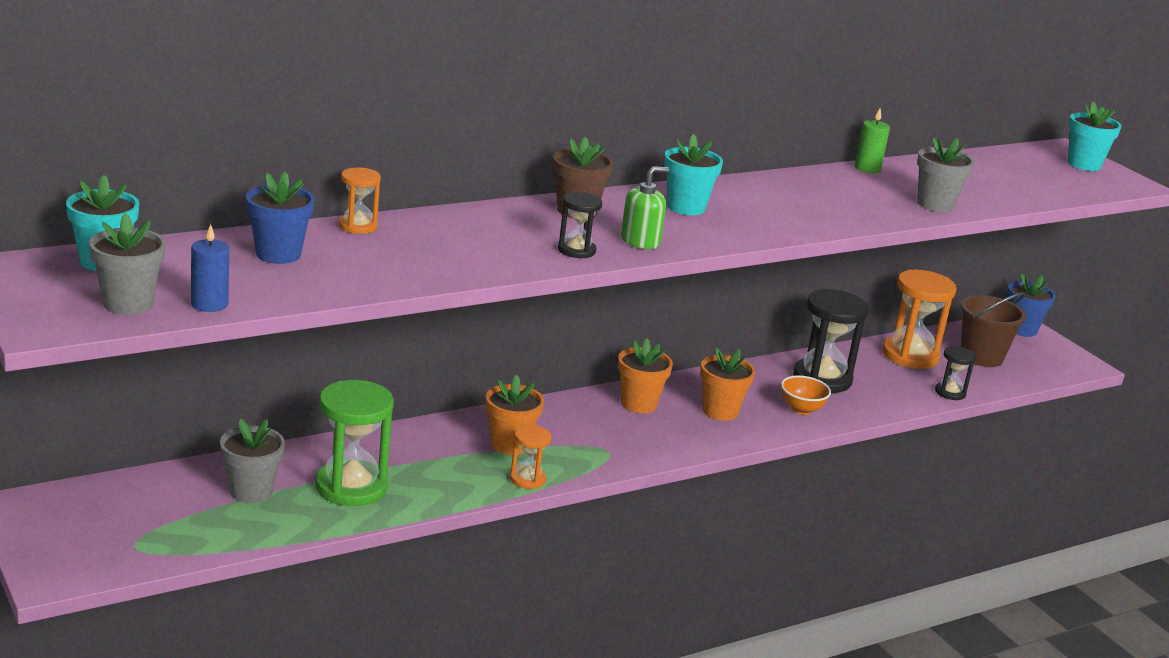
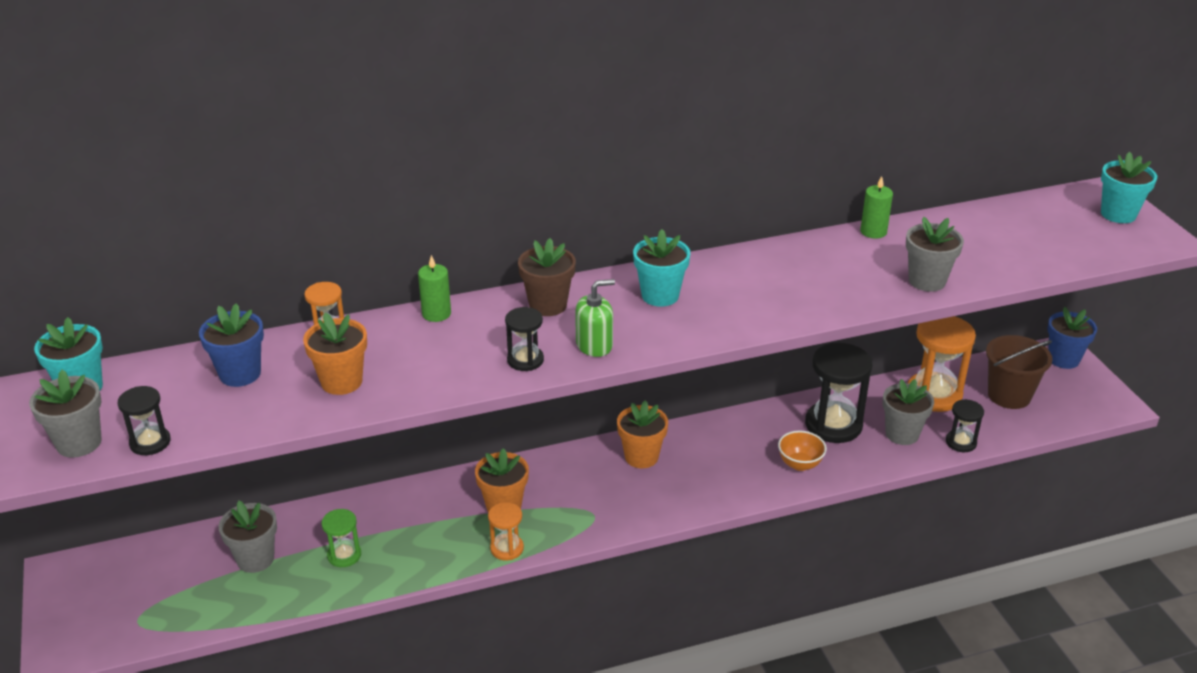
camera: 15 degrees right, 10 degrees up
(209, 304) = (150, 442): blue candle -> black hourglass
(351, 487) = (344, 555): green hourglass -> green hourglass, size x0.52
(464, 214) = (436, 314): none -> green candle
(720, 411) = (718, 466): orange flower pot -> orange flower pot (341, 382)
(891, 386) = (902, 434): none -> grey flower pot

